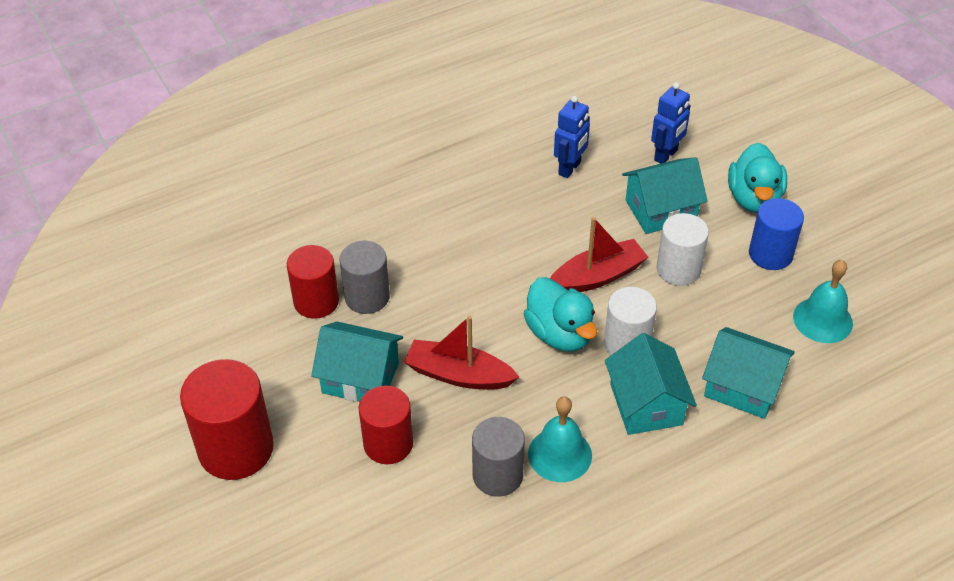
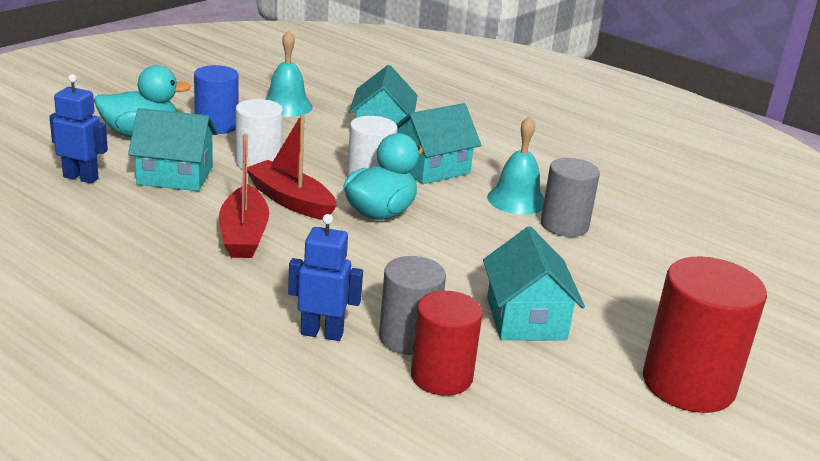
camera: 115 degrees left, 20 degrees down
(388, 444) = (587, 286): red cylinder -> none
(459, 375) = (473, 259): red boat -> red boat (244, 234)
(570, 168) = (120, 231): blue robot -> blue robot (322, 333)
(660, 210) = (175, 175): turquoise house -> turquoise house turned 45 degrees counterclockwise

